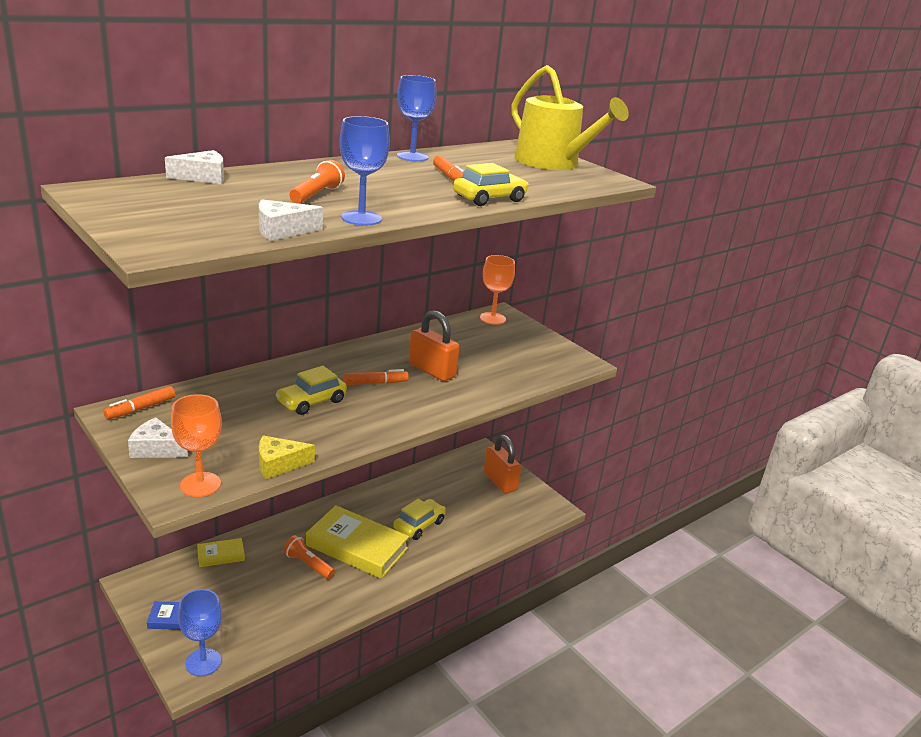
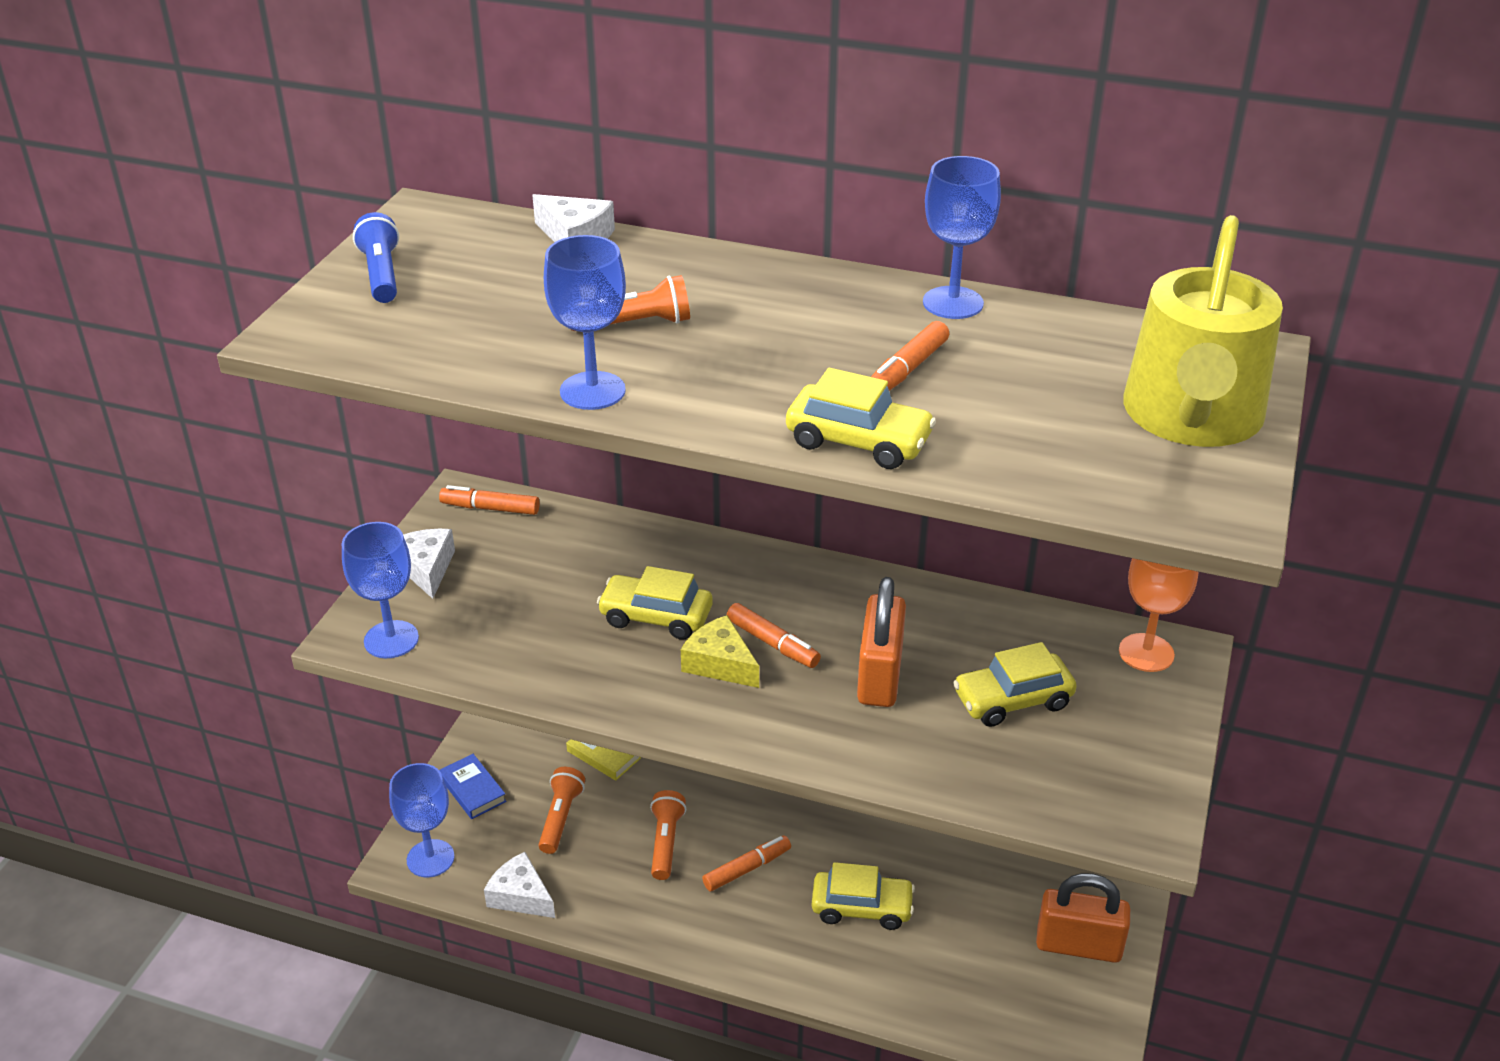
camera: 60 degrees right, 10 degrees up
(136, 216) = (381, 274): none -> blue flashlight
(200, 484) = (391, 639): orange goblet -> blue goblet
(243, 593) = (560, 818): none -> orange flashlight
(279, 464) = (489, 672): yellow cheese -> yellow cheese (720, 663)
(282, 230) = (462, 367): white cheese -> white cheese (520, 896)
(357, 547) = (746, 869): yellow book -> orange marker
(484, 352) = (1012, 700): none -> yellow car
(500, 481) = (1078, 945): orange padlock -> orange padlock turned 75 degrees clockwise

